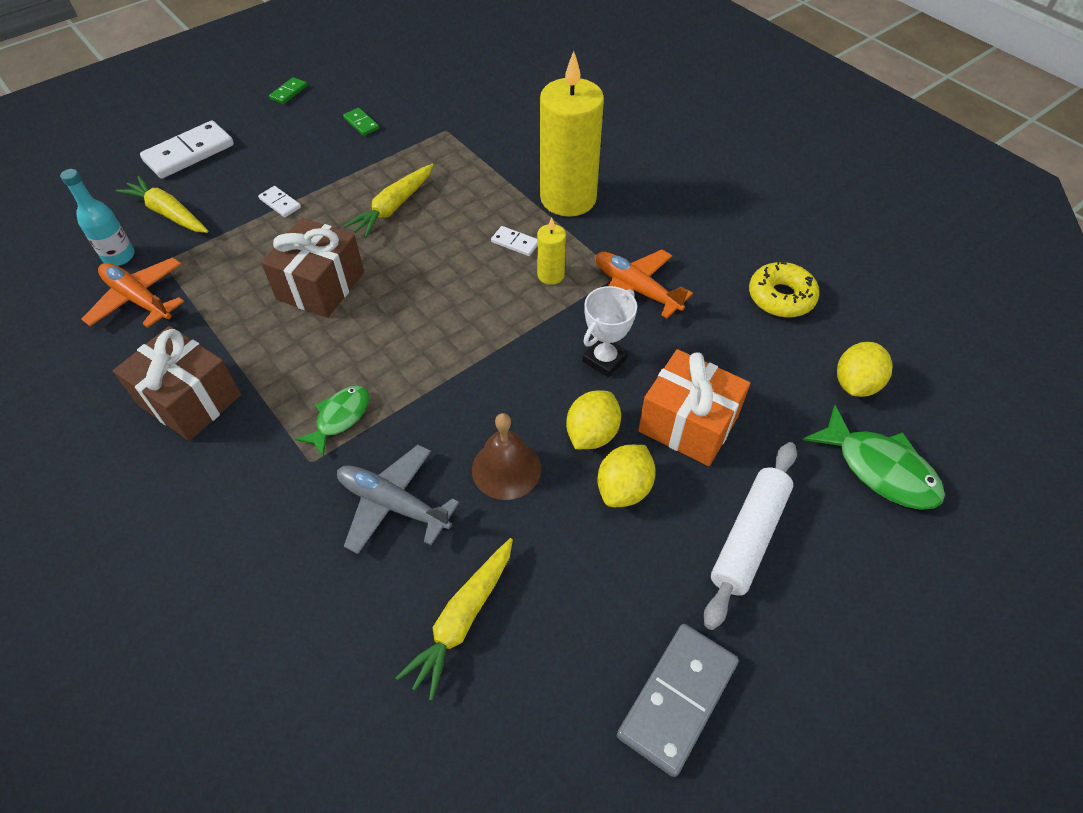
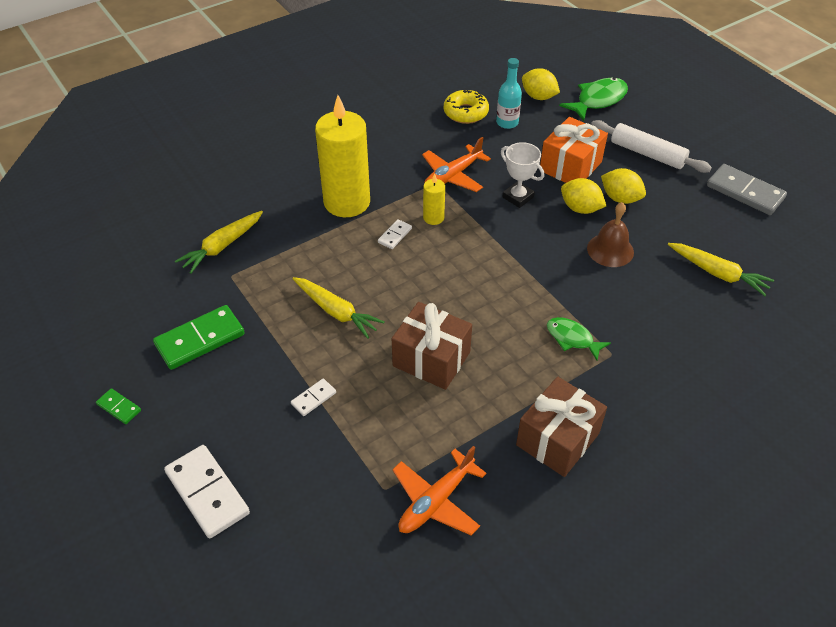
camera: 85 degrees left, 5 degrees down
(119, 256) = (372, 532): turquoise bottle -> turquoise bottle (507, 123)
(168, 213) = (310, 496): yellow carrot -> yellow carrot (222, 246)
(361, 123) = (200, 340): green domino -> green domino, size x2.03
(393, 504) = (643, 306): grey plane -> none

